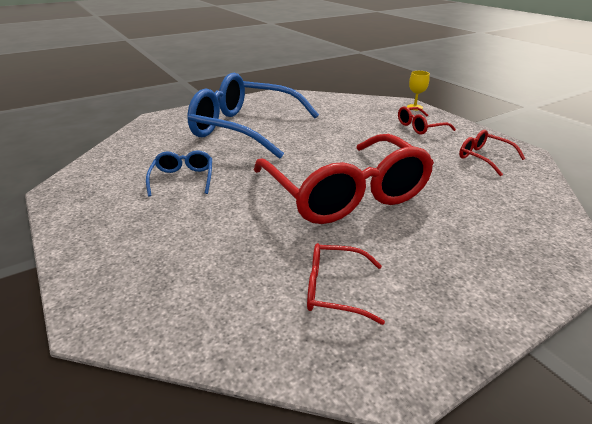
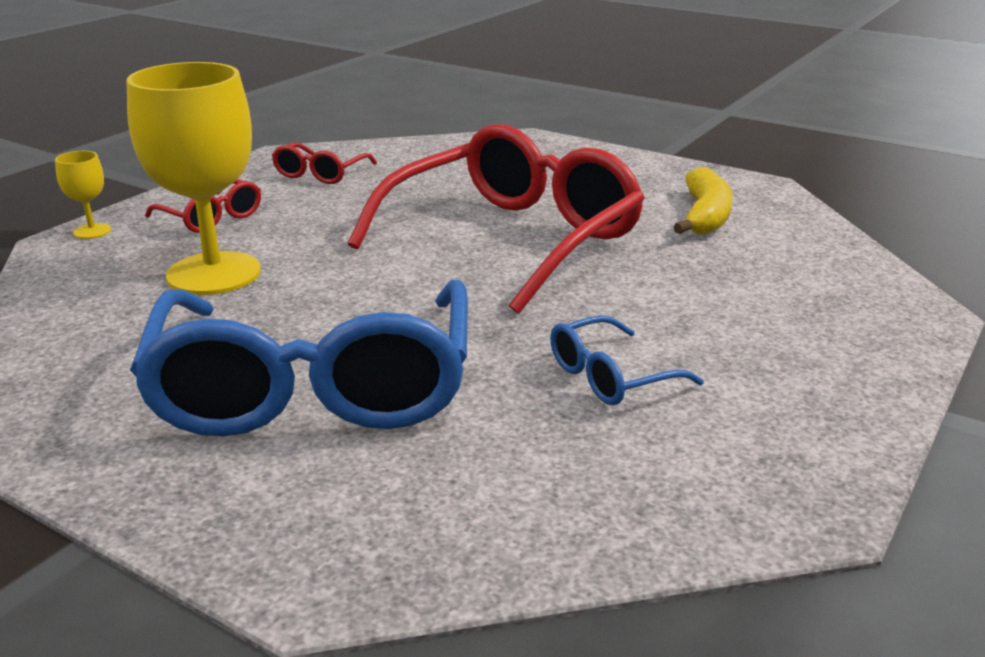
camera: 115 degrees left, 5 degrees down
(335, 290) = (705, 216): red glasses -> yellow banana
(354, 123) = (214, 273): none -> yellow goblet

